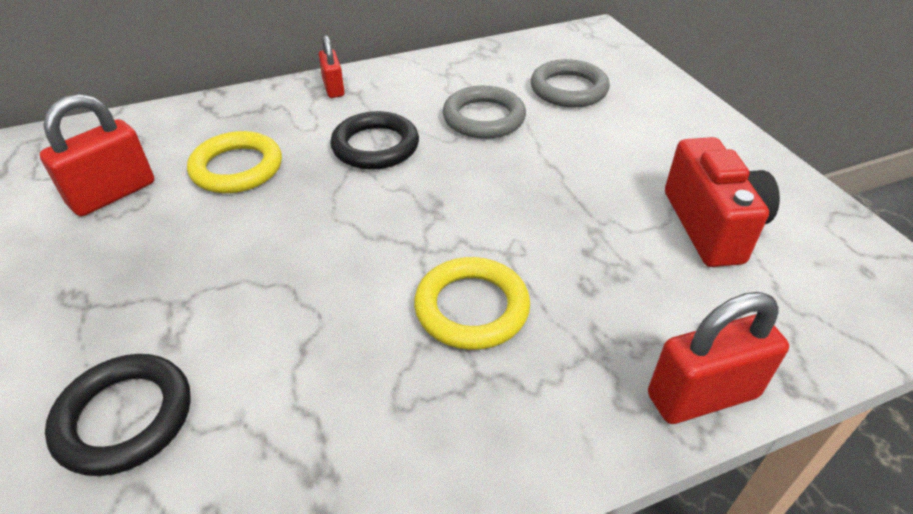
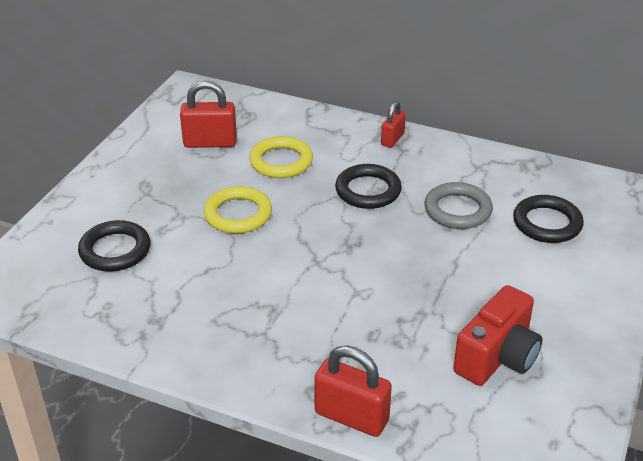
camera: 45 degrees right, 5 degrees down
(471, 308) = (301, 304): yellow ring -> yellow ring (238, 214)
(568, 89) = (547, 223): grey ring -> black ring

